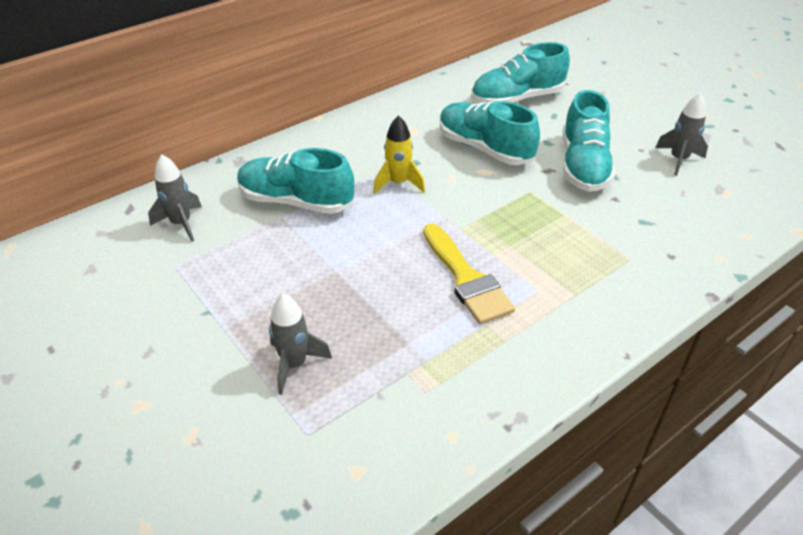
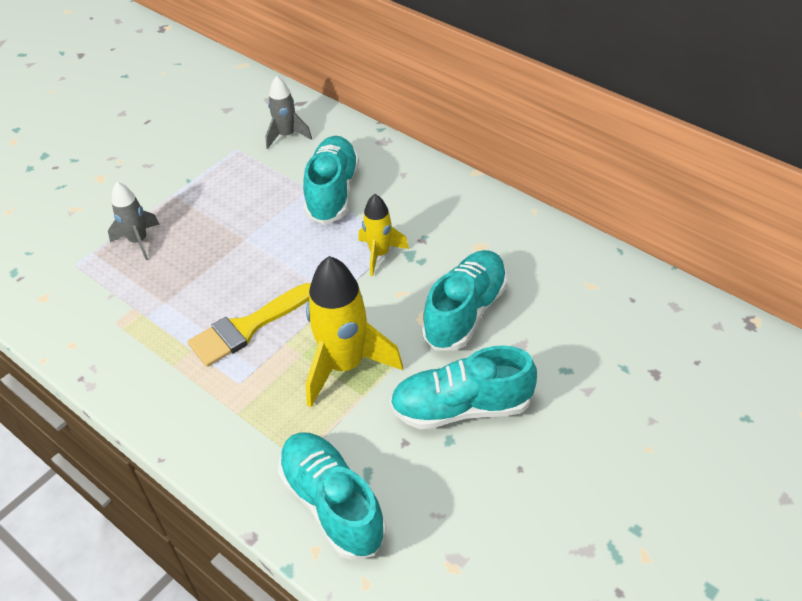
camera: 80 degrees right, 5 degrees up
(517, 99) = (588, 329): turquoise shoe -> turquoise shoe (332, 504)
(529, 220) = (345, 365): none -> yellow rocket
(678, 160) = (509, 511): grey rocket -> none

